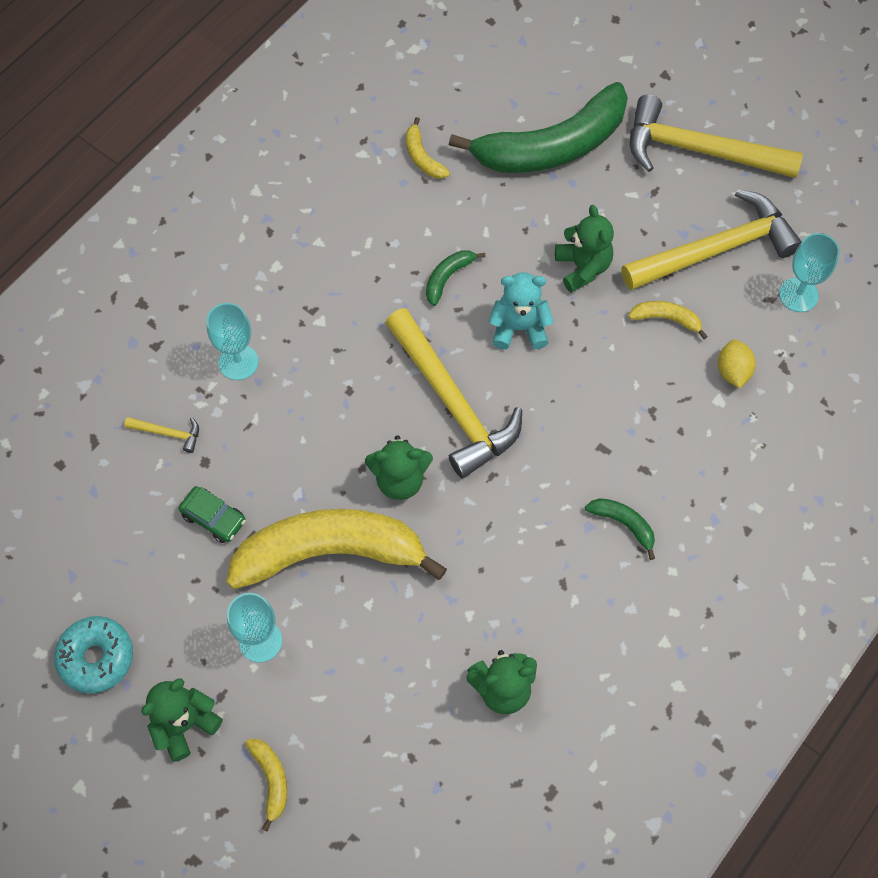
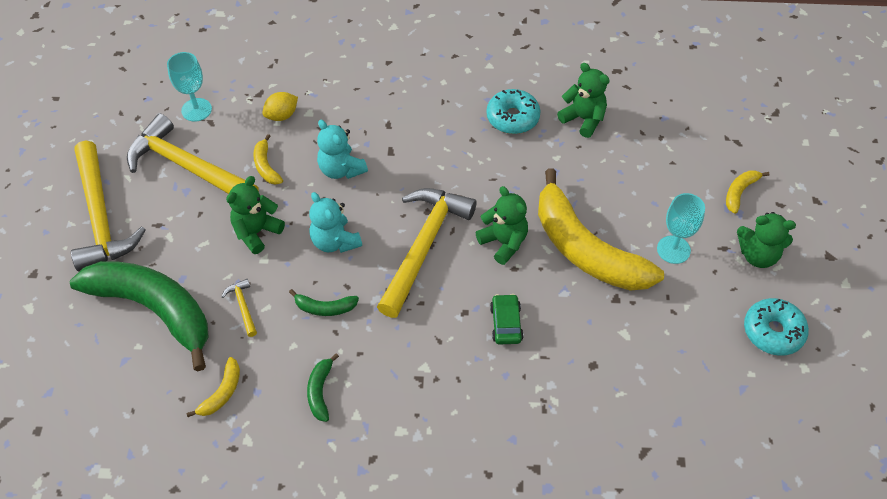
camera: 125 degrees left, 10 degrees down
(168, 433) = (594, 405): yellow hammer -> yellow hammer (243, 306)
(213, 518) = (625, 330): green car -> green car (506, 323)
(238, 362) = (501, 399): turquoise goblet -> none
(561, 609) = (512, 118): none -> turquoise donut
(611, 385) = (341, 169): none -> turquoise teddy bear
(623, 524) = (433, 116): green banana -> green banana (320, 391)

